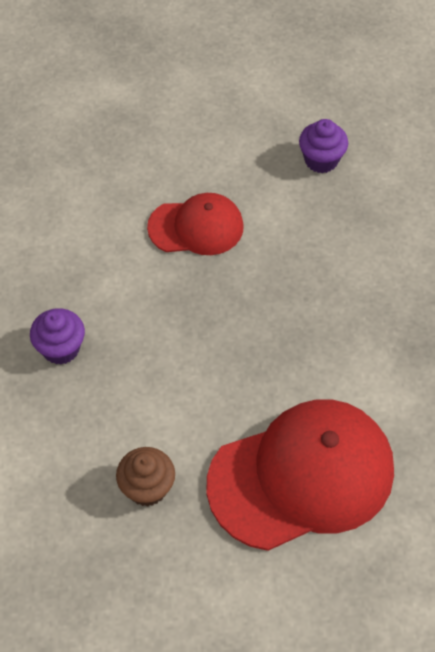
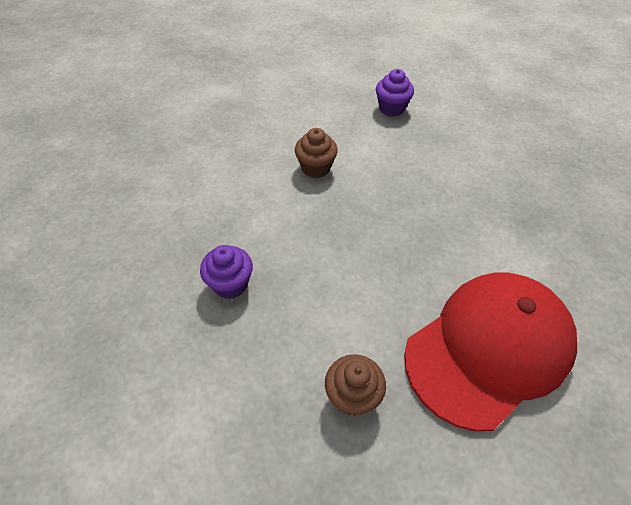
camera: 15 degrees left, 5 degrees down
(196, 227) = (315, 168): red cap -> brown cupcake

